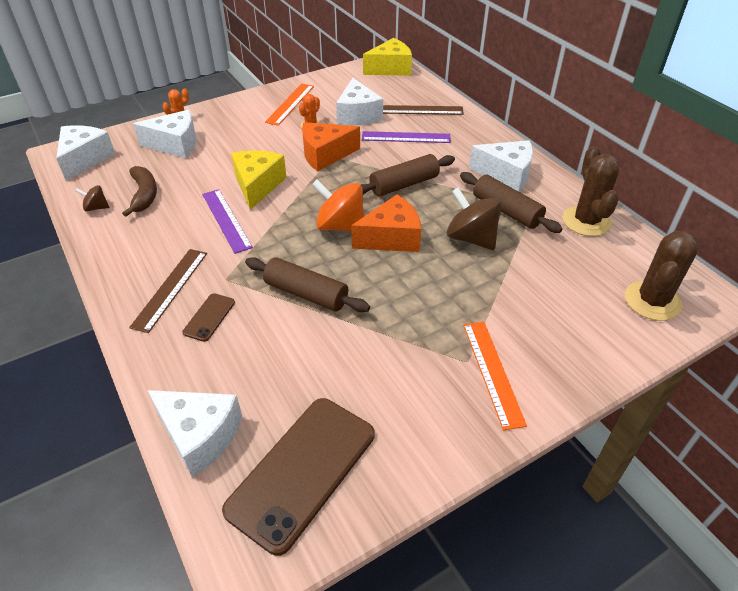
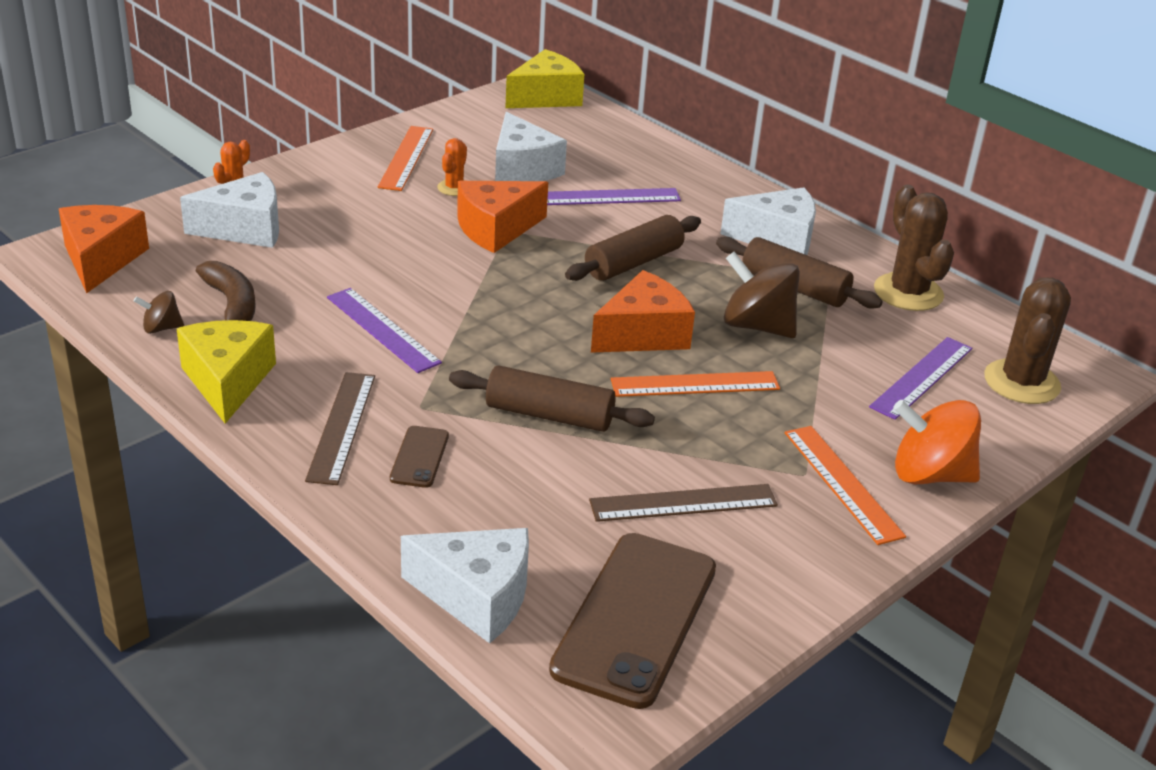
camera: 15 degrees left, 10 degrees down
(85, 159) = (101, 259): white cheese -> orange cheese
(257, 185) = (409, 279): yellow cheese -> yellow cheese (227, 381)
(340, 226) = (561, 324): orange spinning top -> orange spinning top (929, 475)
(413, 279) = (695, 384): none -> orange ruler
(421, 110) = (618, 157): brown ruler -> brown ruler (683, 503)
(577, 289) = (922, 377): none -> purple ruler

